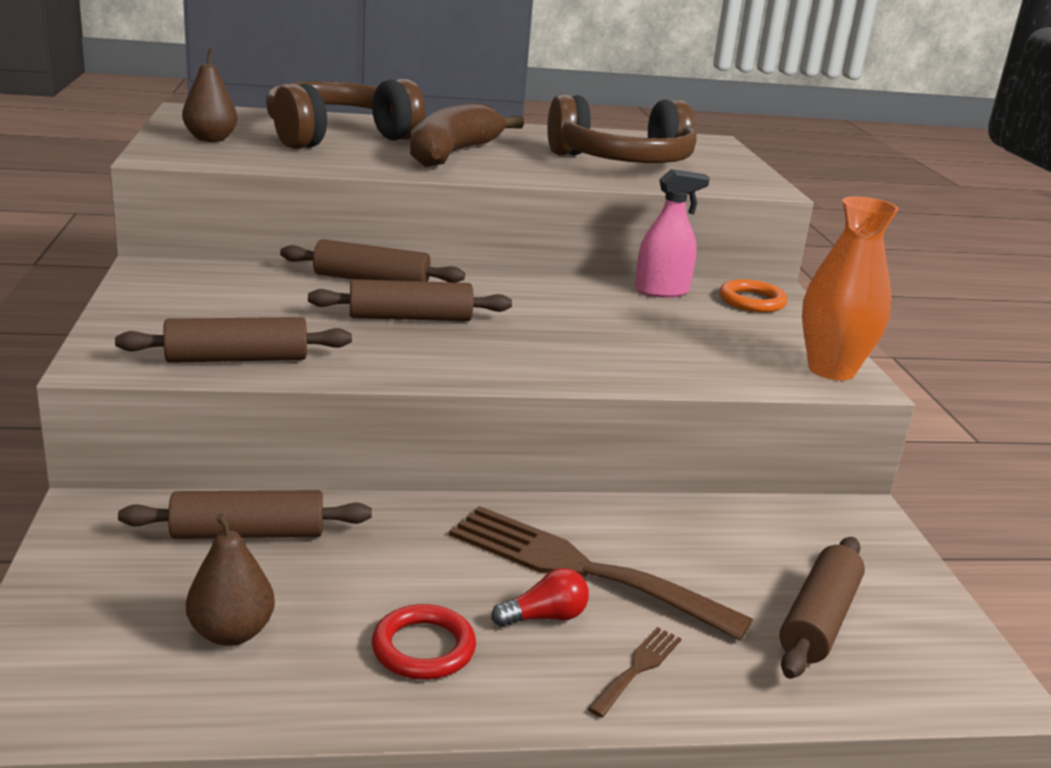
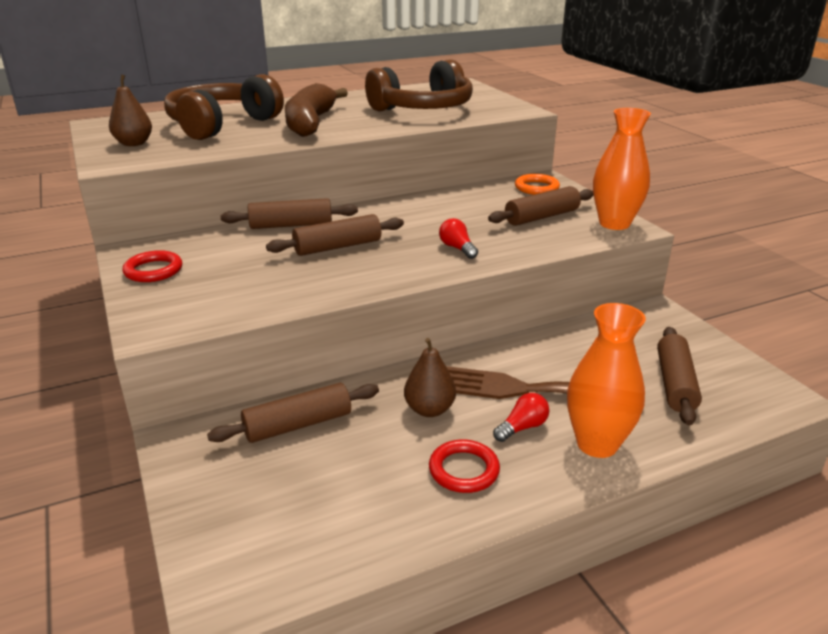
camera: 15 degrees left, 5 degrees up
(160, 297) = (153, 270): none -> red ring
(231, 633) = (335, 497): brown pear -> brown pear (429, 409)
(237, 359) = (244, 304): brown rolling pin -> brown rolling pin (542, 217)
(571, 353) = (457, 248): none -> red light bulb
(638, 668) = (597, 444): brown fork -> orange vase
(661, 291) = (479, 193): pink spray bottle -> none

